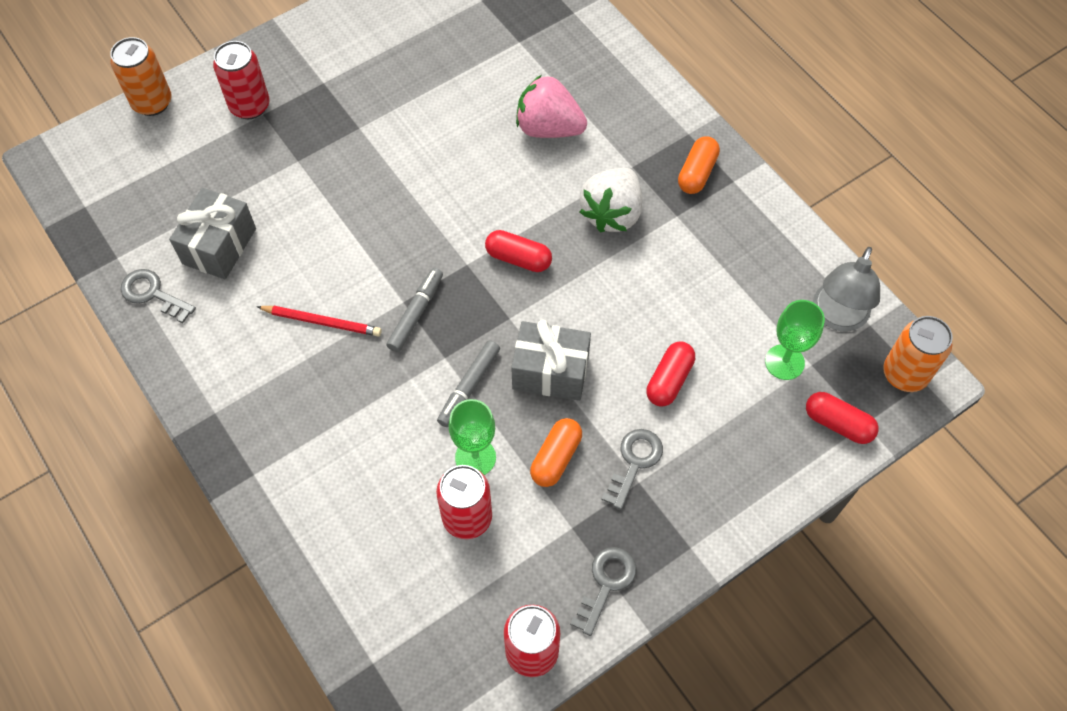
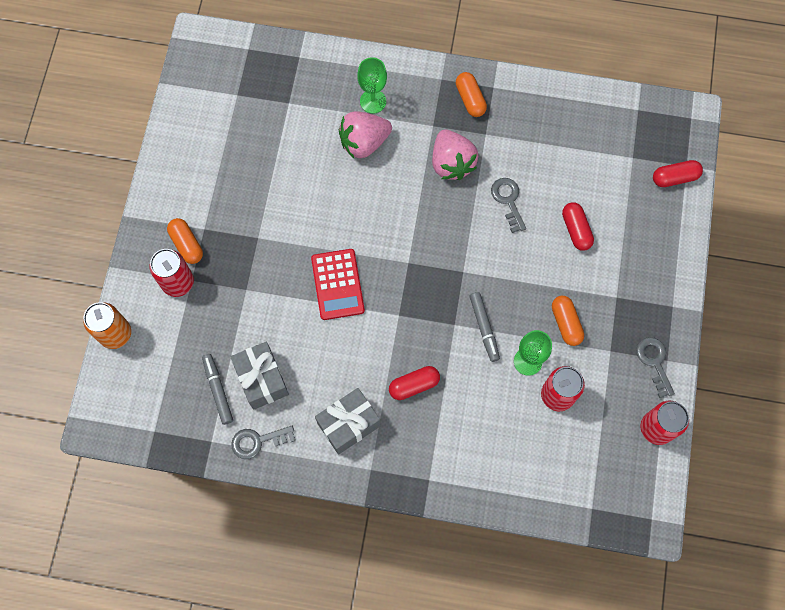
camera: 45 degrees left, 10 degrees up
(294, 82) = (187, 244): none -> orange capsule
(322, 322) = (369, 367): red pencil -> none
(380, 226) = (338, 284): none -> red calculator
(416, 313) = (413, 315): grey marker -> grey marker (218, 390)
(518, 258) = (431, 234): red capsule -> red capsule (414, 385)
(550, 372) = (515, 281): grey gift -> grey gift (349, 424)
(612, 213) = (451, 163): white strawberry -> pink strawberry
(634, 462) = (604, 289): grey key -> grey key (508, 200)
(784, 362) = (619, 168): green goblet -> green goblet (373, 101)
(837, 317) = (619, 120): grey lamp -> none
(904, 374) = (679, 122): orange can -> none

